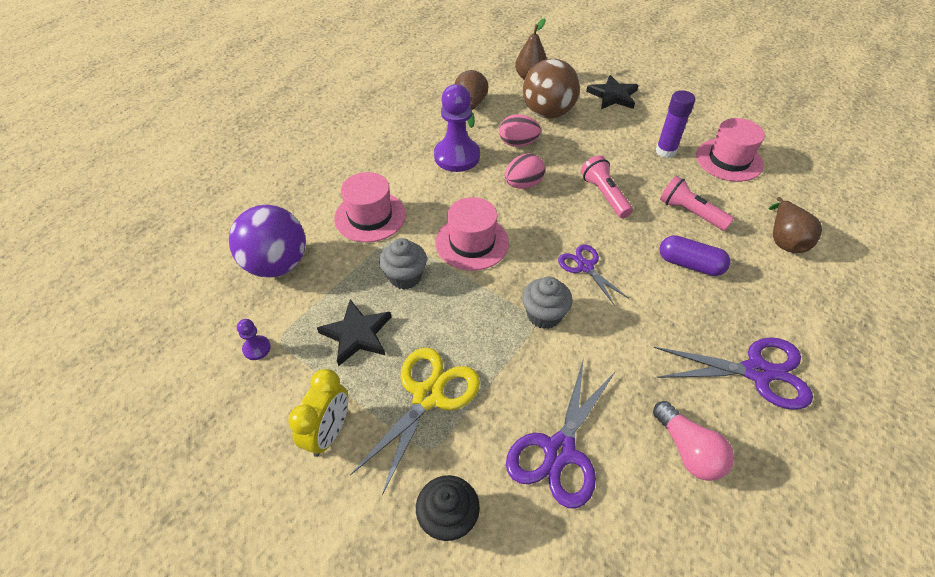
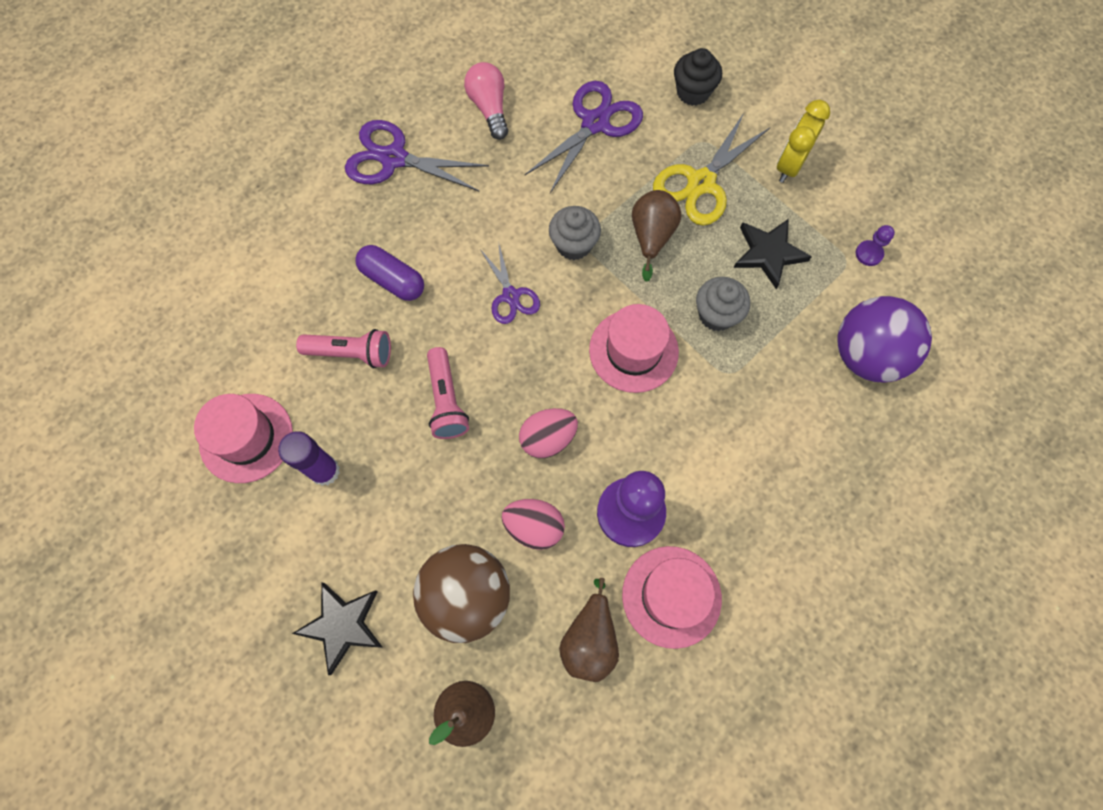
camera: 170 degrees left, 20 degrees up
(370, 216) = (757, 414): pink hat -> pink hat (671, 596)
(690, 212) = (352, 353): pink flashlight -> pink flashlight turned 45 degrees counterclockwise
(784, 240) = (265, 295): brown pear -> brown pear (651, 237)

